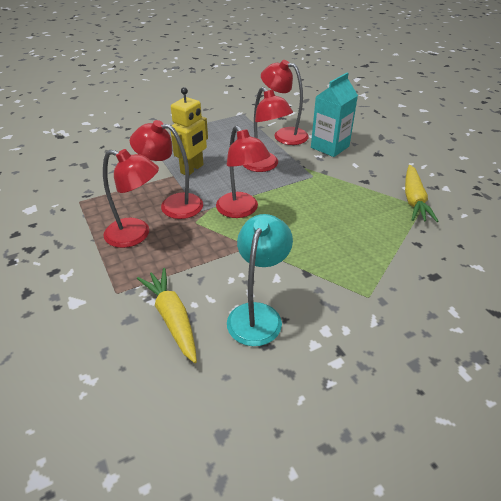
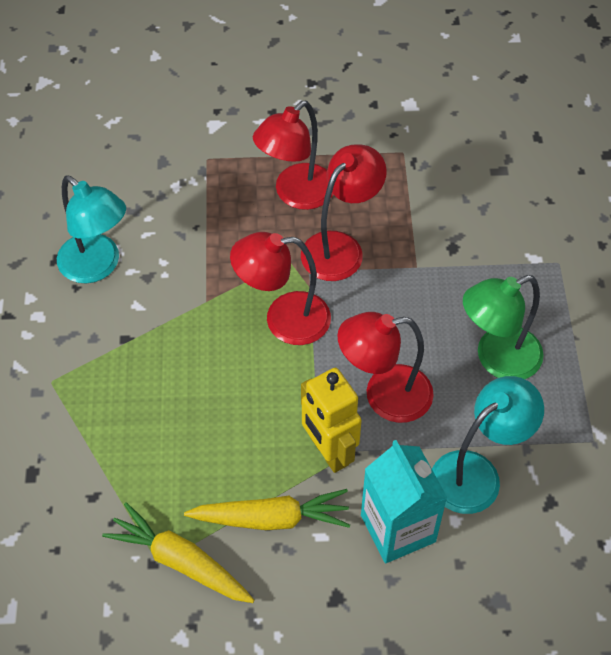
camera: 115 degrees right, 15 degrees up
(172, 318) = (141, 195): yellow carrot -> yellow carrot (272, 518)
(192, 169) = (422, 296): yellow robot -> yellow robot (329, 452)
(218, 141) = (497, 359): none -> green lamp
(284, 135) = (476, 473): red lamp -> turquoise lamp

